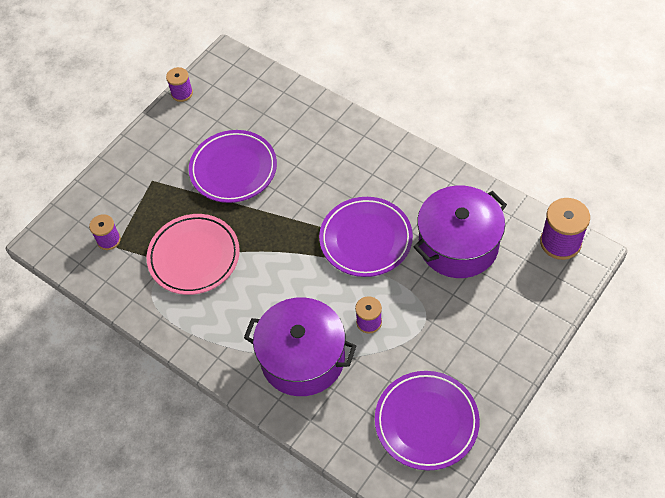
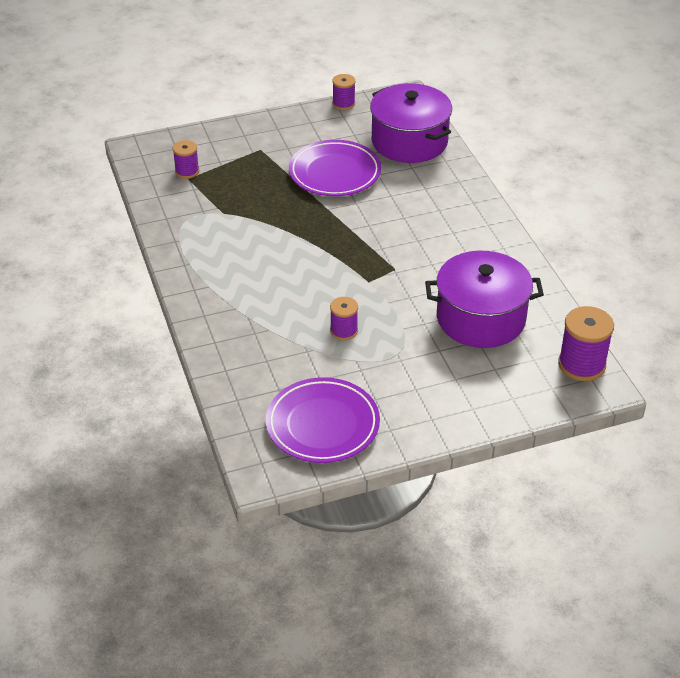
camera: 30 degrees right, 15 degrees down
(194, 257) = (243, 215): pink plate -> none
(302, 358) = (262, 325): purple pot -> purple pot (409, 141)
(366, 239) = (400, 274): purple plate -> none

